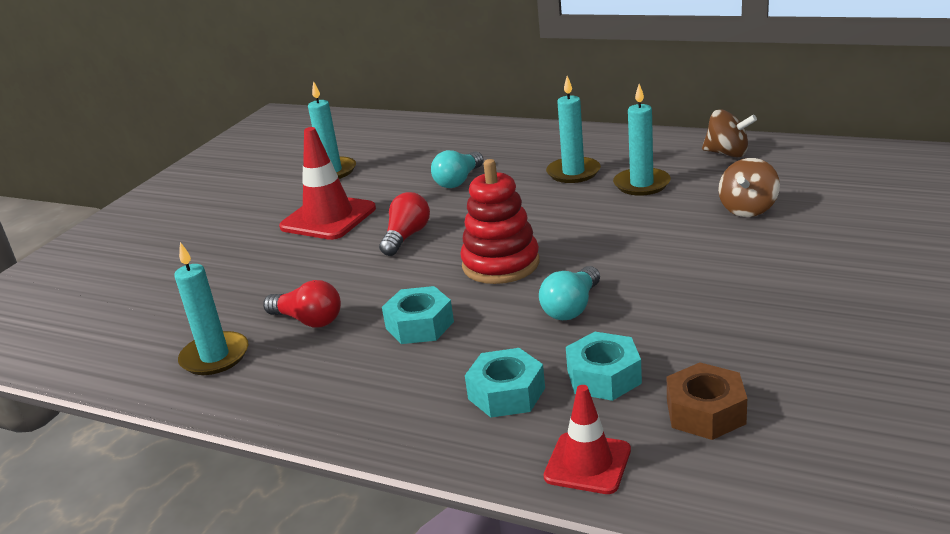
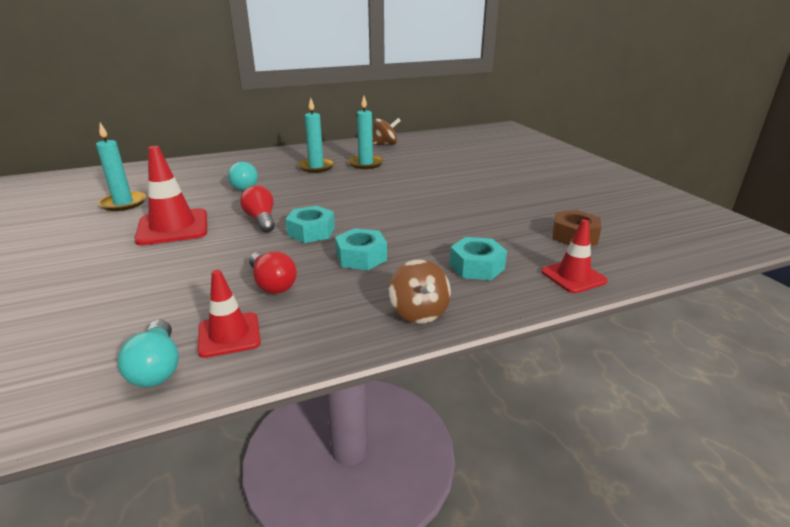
camera: 50 degrees left, 0 degrees up
(215, 357) = (229, 335): turquoise candle -> red traffic cone
(308, 320) = (272, 284): red light bulb -> red light bulb turned 75 degrees clockwise
(501, 264) = (354, 214): red stacking toy -> none
(572, 307) = (433, 220): turquoise light bulb -> turquoise light bulb (157, 367)
(604, 377) = (507, 241): turquoise nut -> turquoise nut (311, 232)
(748, 209) = (437, 161): brown spinning top -> brown spinning top (419, 312)

